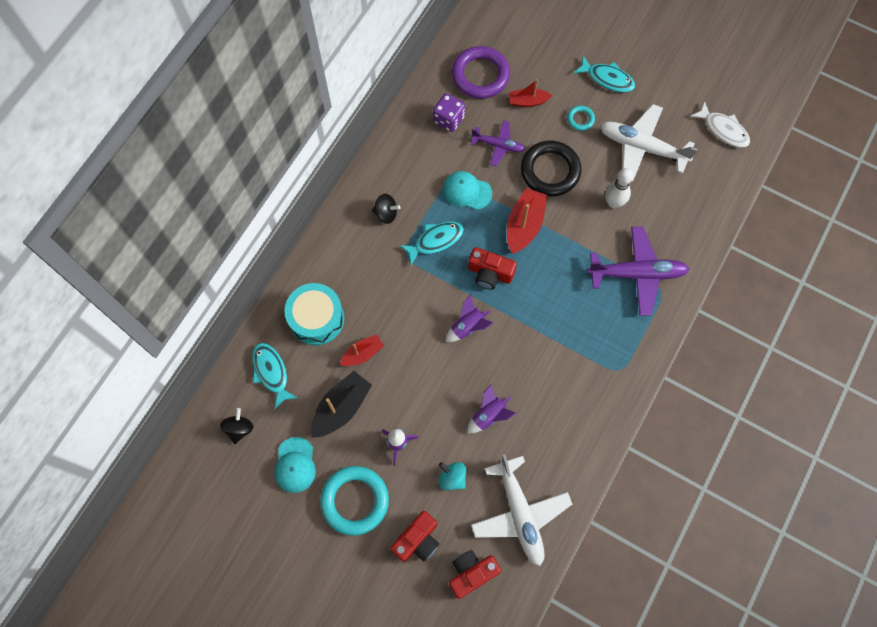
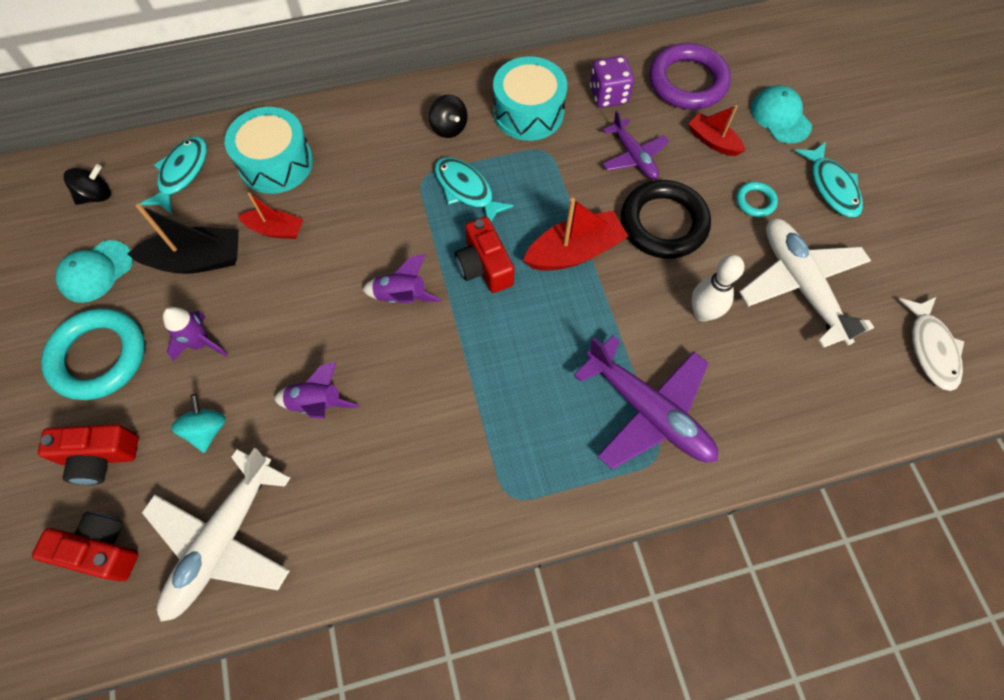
camera: 45 degrees right, 5 degrees down
(418, 167) = (528, 112): none -> turquoise drum
(435, 241) = (467, 190): turquoise fish -> turquoise fish turned 150 degrees counterclockwise
(467, 191) = (551, 172): turquoise cap -> turquoise cap (780, 117)

